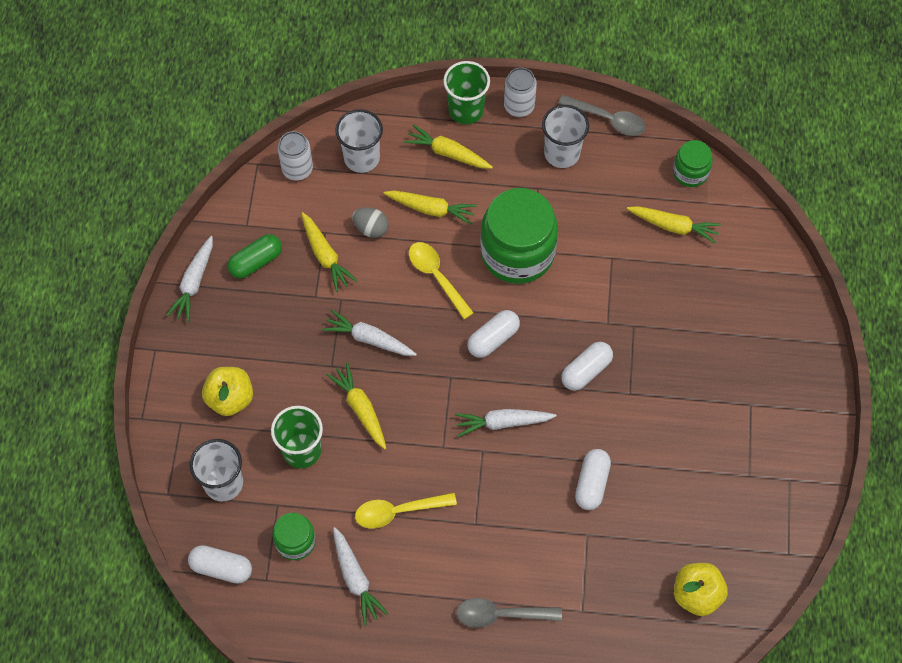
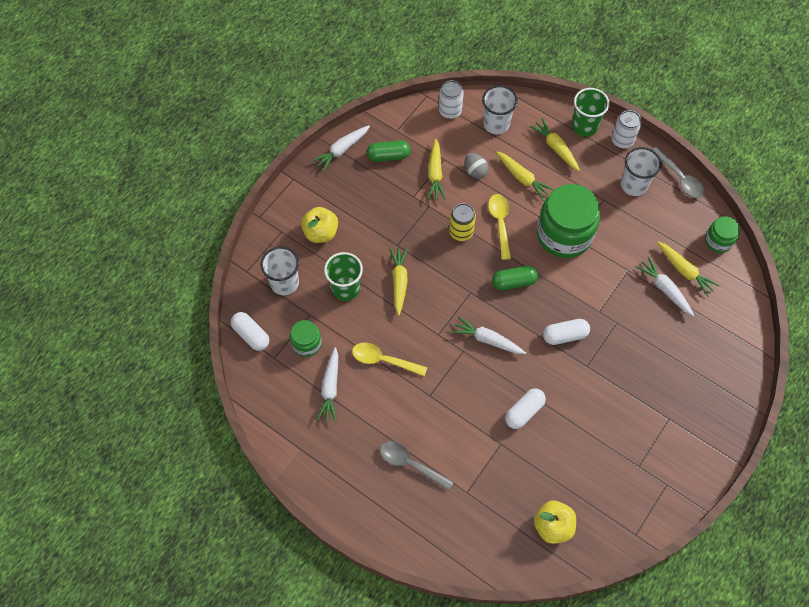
camera: 30 degrees right, 0 degrees up
(369, 339) = (431, 240): white carrot -> white carrot (664, 289)
(397, 311) = (461, 232): none -> yellow can
(493, 339) = (514, 282): white capsule -> green capsule

